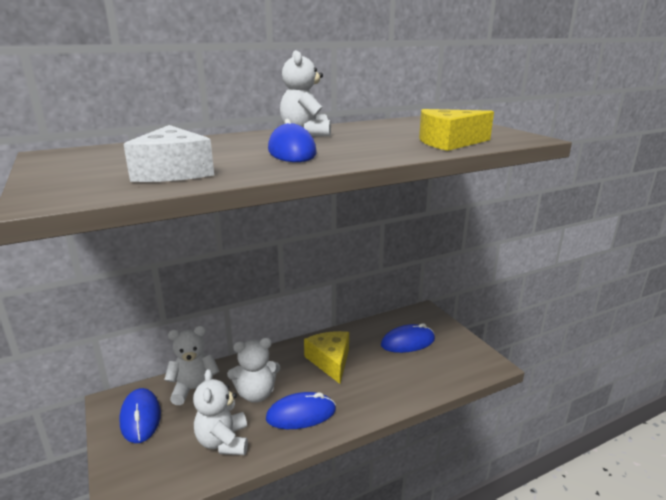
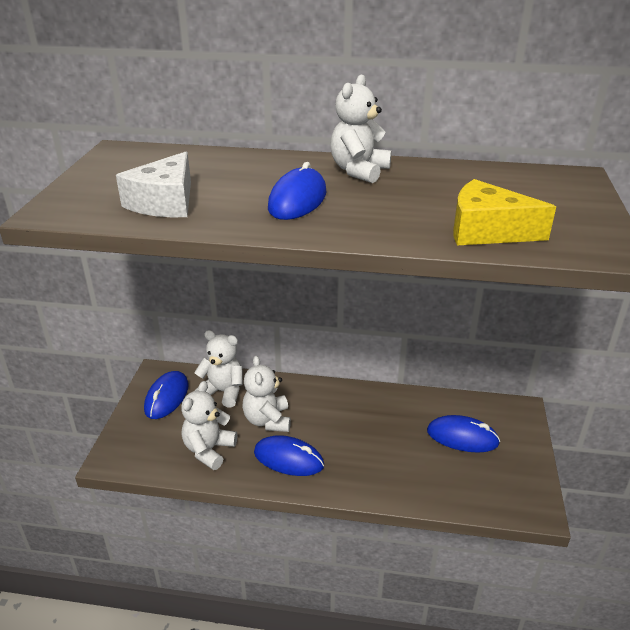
camera: 35 degrees right, 10 degrees up
(256, 394) = (267, 420): white teddy bear -> white teddy bear turned 60 degrees clockwise
(330, 361) = (361, 420): yellow cheese -> none

